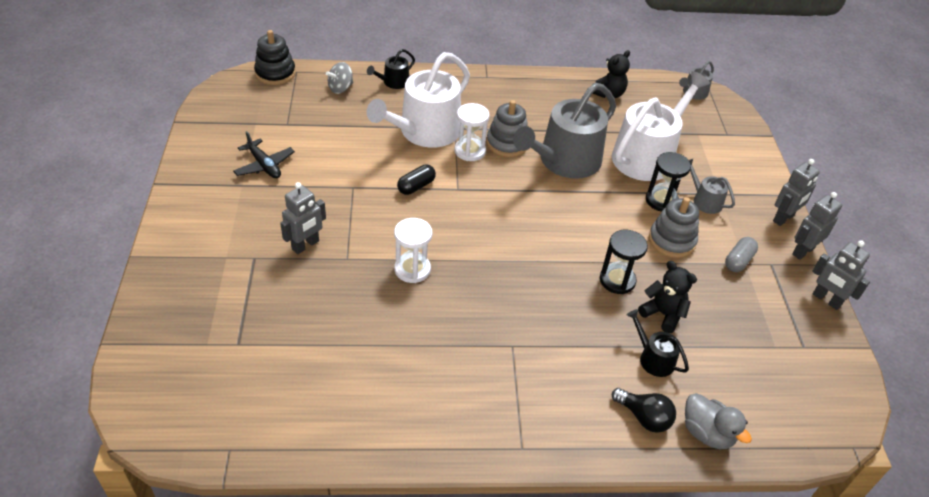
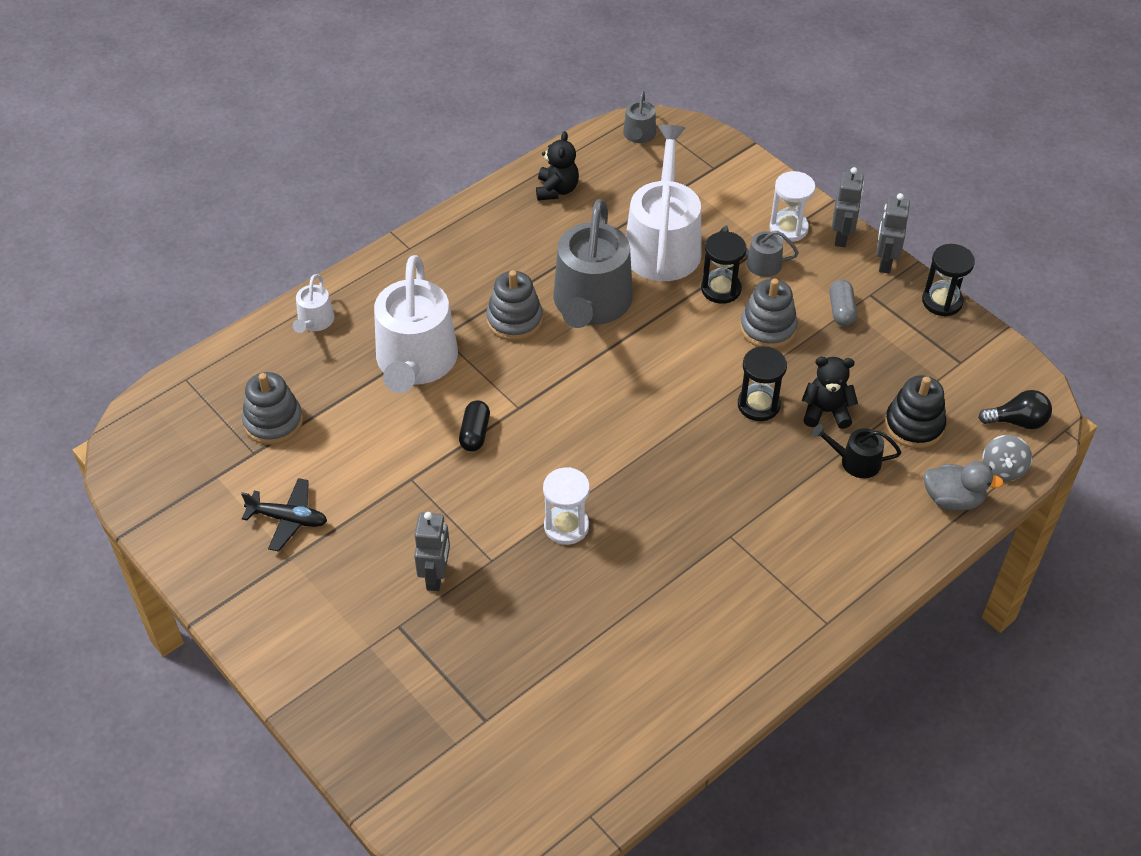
camera: 35 degrees left, 5 degrees up
(275, 73) = (164, 397): black stacking toy -> black stacking toy (914, 425)
(314, 116) = (273, 422): none -> grey stacking toy
(340, 88) = (263, 368): grey spinning top -> grey spinning top (1002, 469)
(393, 82) = (314, 321): black watering can -> white watering can
(470, 151) = (486, 355): white hourglass -> white hourglass (788, 228)
(644, 417) = (895, 522): black light bulb -> black light bulb (1017, 421)
(826, 300) = (942, 301): grey robot -> black hourglass

